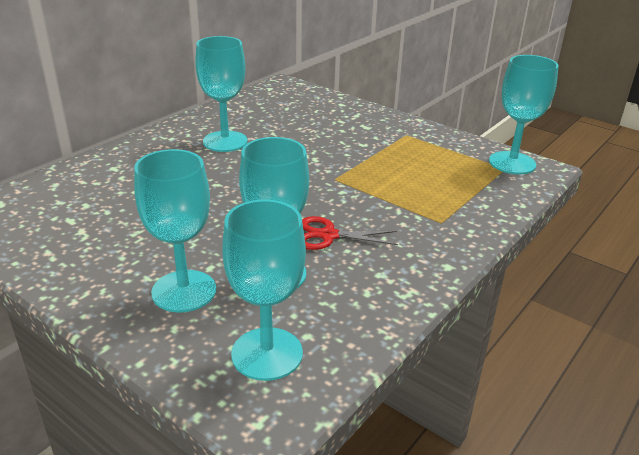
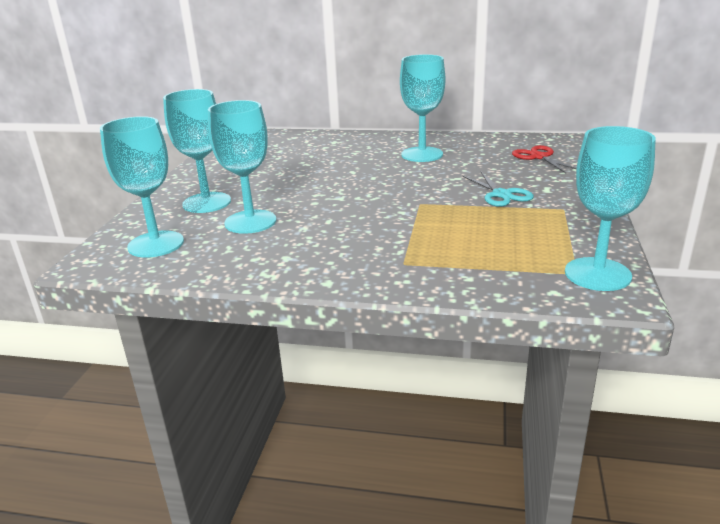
camera: 65 degrees right, 5 degrees down
(328, 235) = (323, 224): red scissors -> red scissors (539, 157)
(357, 144) = (501, 195): none -> turquoise scissors

